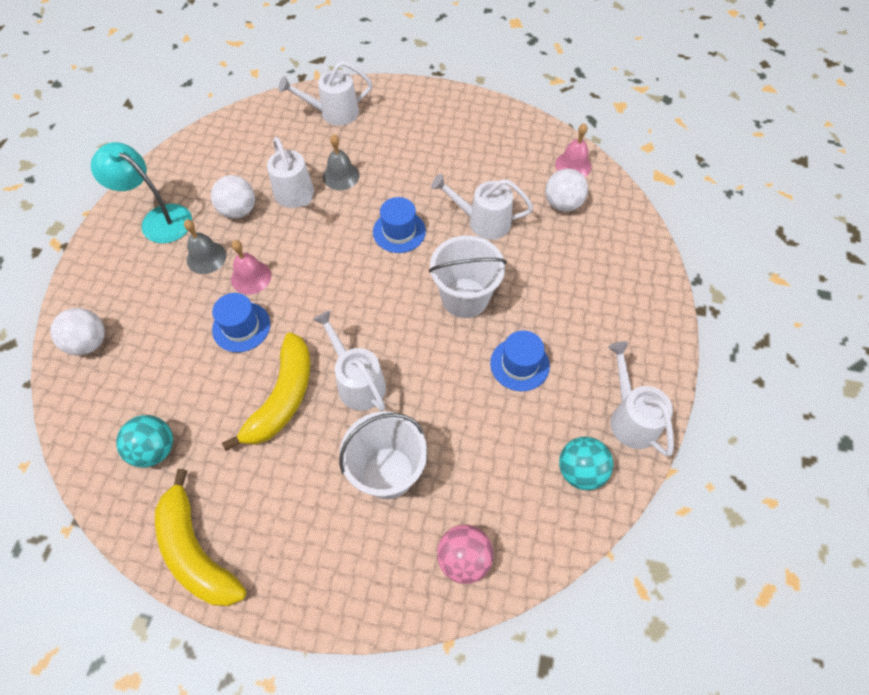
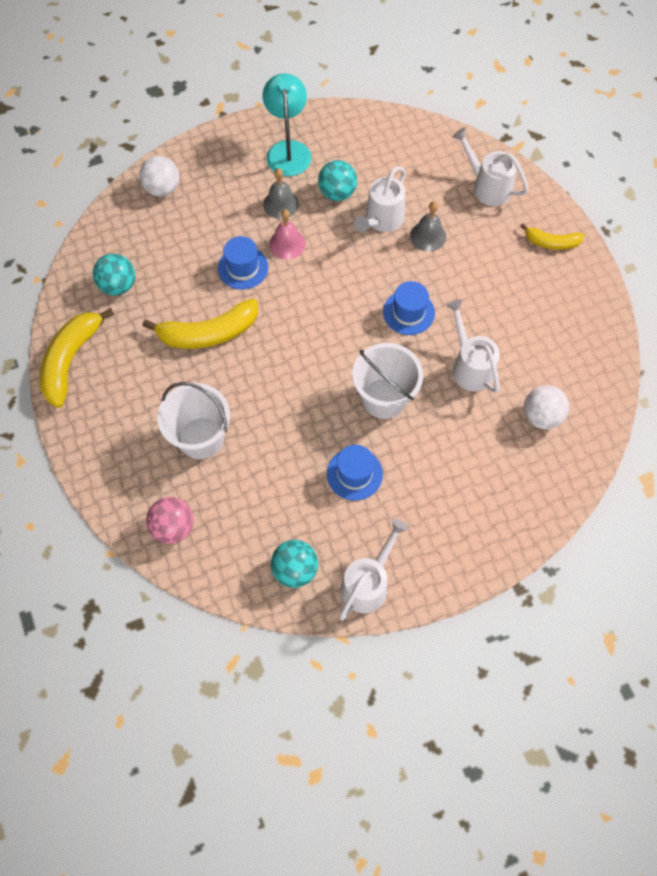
camera: 55 degrees right, 5 degrees up
(238, 210) = (337, 193): white ball -> turquoise ball
(357, 381) = (256, 371): white watering can -> none
(419, 107) = (551, 242): none -> yellow banana
(573, 165) = (593, 400): pink bell -> none

